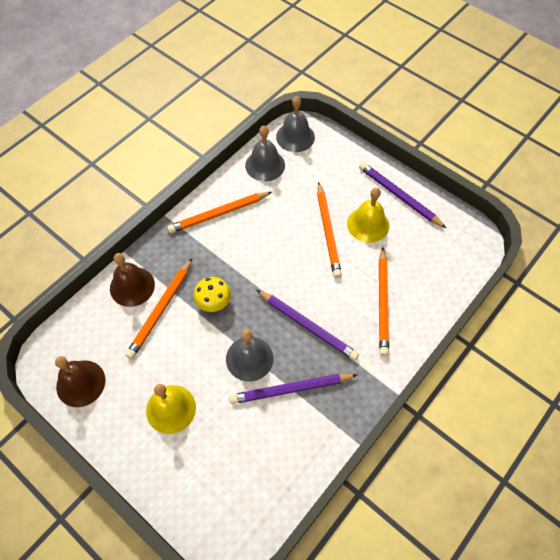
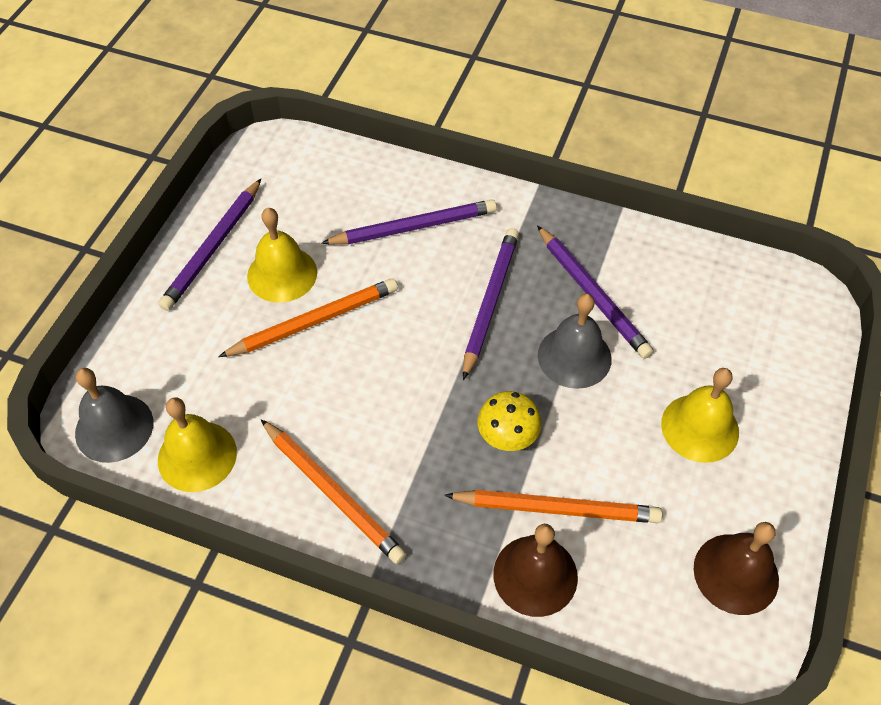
camera: 110 degrees left, 5 degrees down
(265, 165) = (197, 456): grey bell -> yellow bell
(382, 303) = (414, 227): orange pencil -> purple pencil

